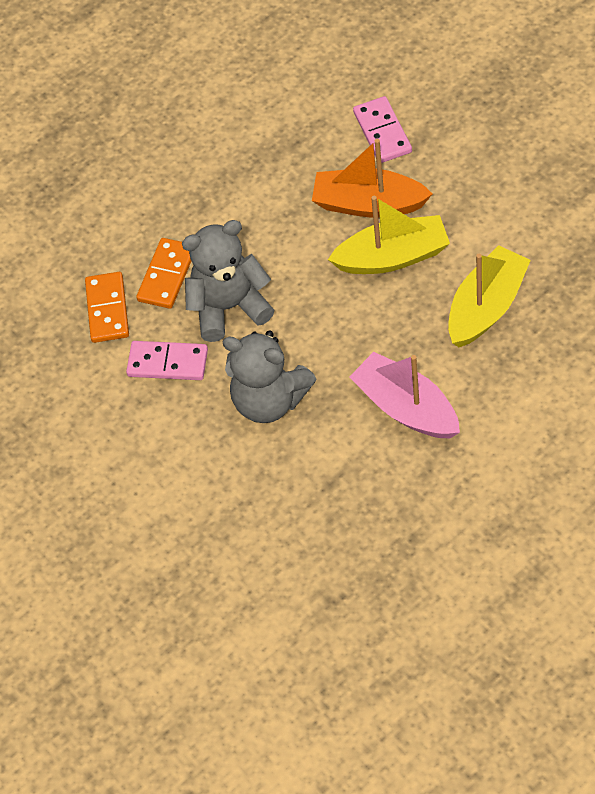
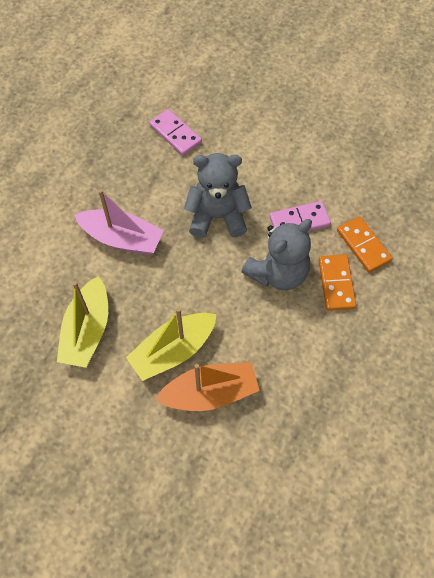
camera: 150 degrees right, 5 degrees up
(382, 132) = (226, 470): pink domino -> pink domino (175, 134)

